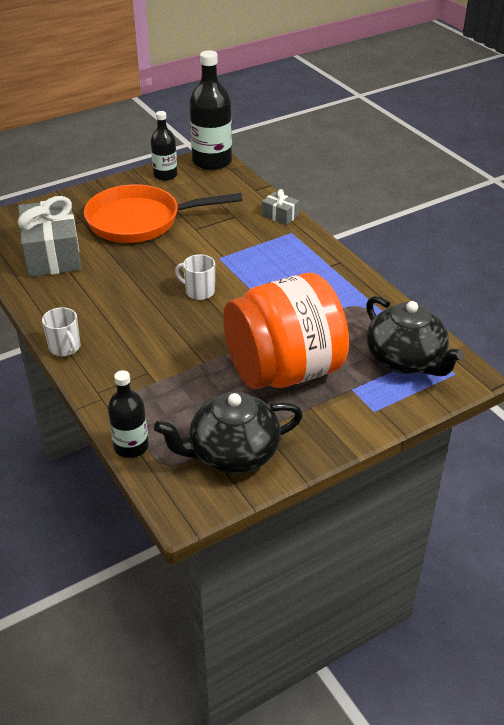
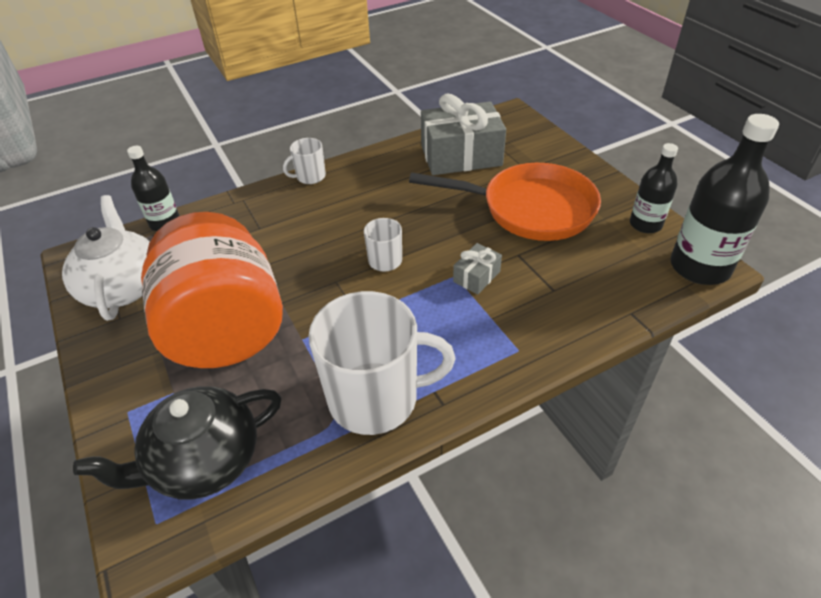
camera: 95 degrees right, 5 degrees up
(140, 221) = (530, 209): orange pan -> orange pan turned 105 degrees clockwise
(232, 453) = (123, 287): black teapot -> white teapot
(280, 215) = (563, 339): grey gift -> grey gift (476, 276)
(340, 289) = (375, 398): none -> white mug

